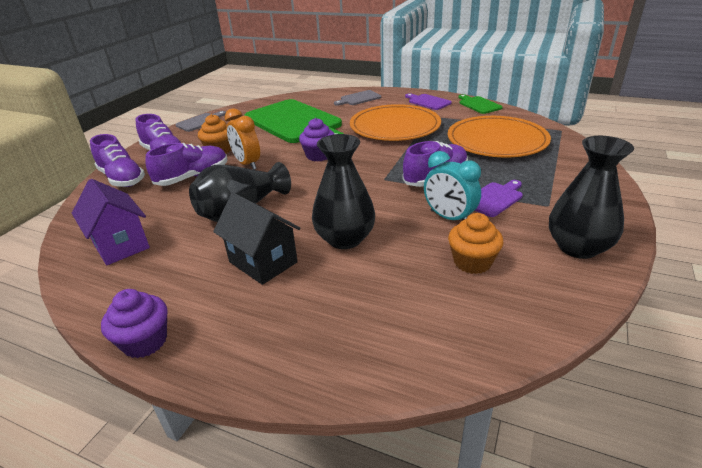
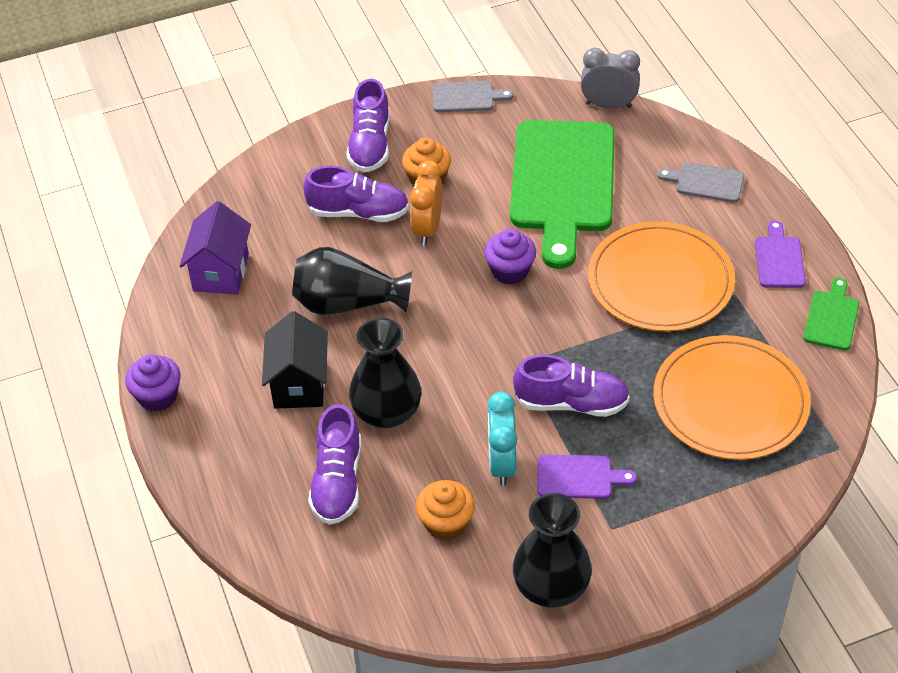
camera: 45 degrees right, 15 degrees up
(122, 178) = (298, 163): purple shoe -> purple shoe (337, 481)
(278, 99) = (608, 105): none -> grey clock

